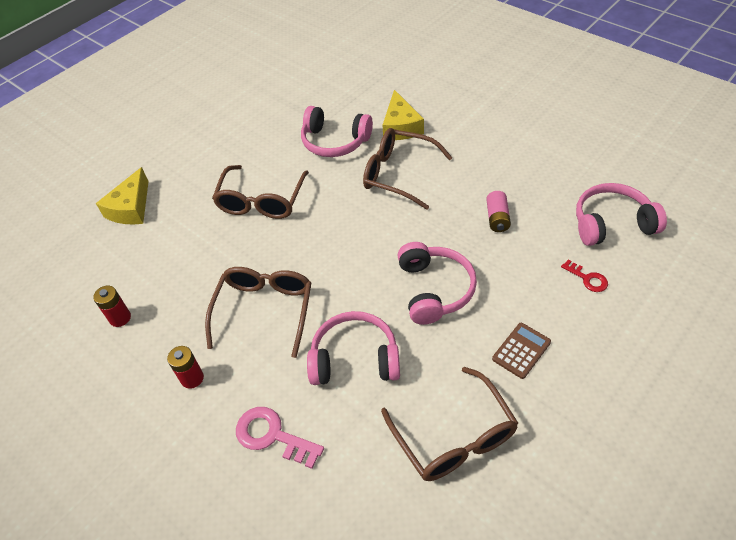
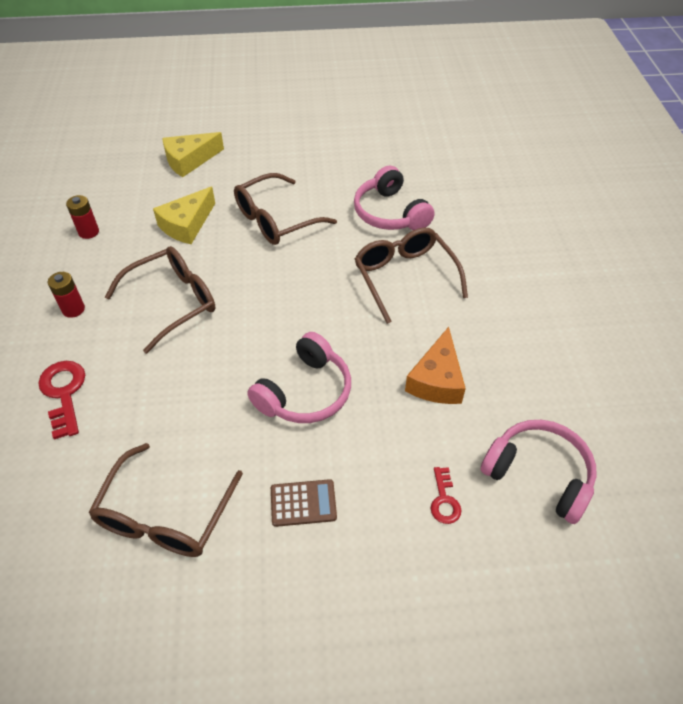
camera: 40 degrees right, 0 degrees up
(272, 436) = (64, 393): pink key -> red key
(355, 358) = (181, 390): pink headphones -> none
(400, 126) = (461, 239): yellow cheese -> yellow cheese (187, 225)
(497, 218) = (437, 380): pink battery -> orange cheese

